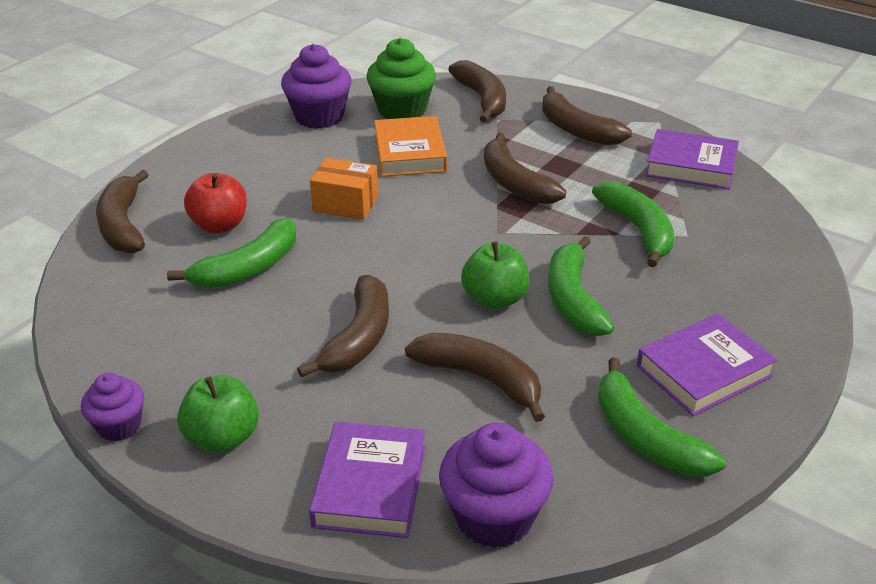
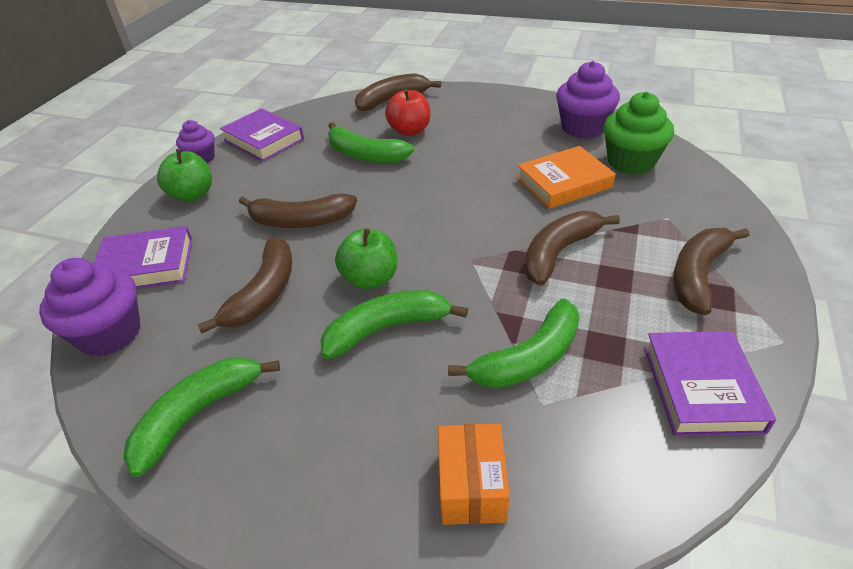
camera: 75 degrees right, 5 degrees up
(345, 204) = (466, 172): orange box -> orange box (471, 486)
(482, 99) = (696, 200): brown banana -> none
(703, 371) = (299, 450): purple book -> purple book (264, 140)

